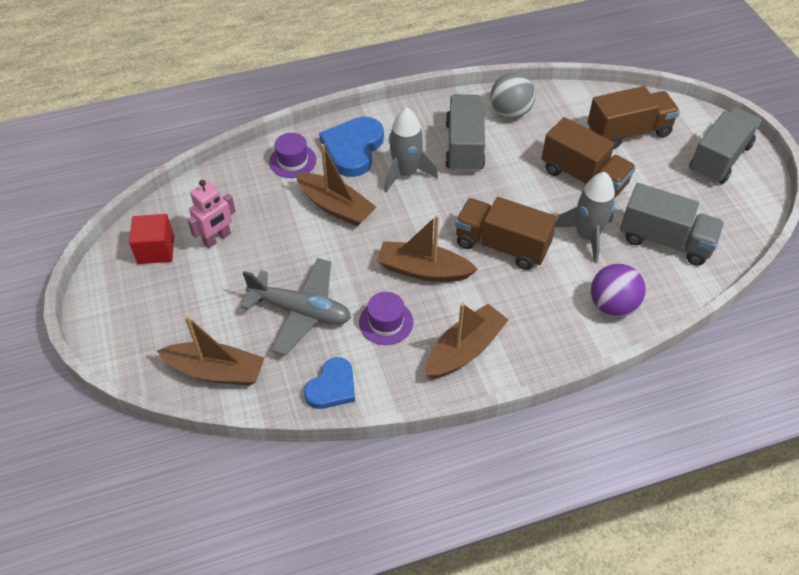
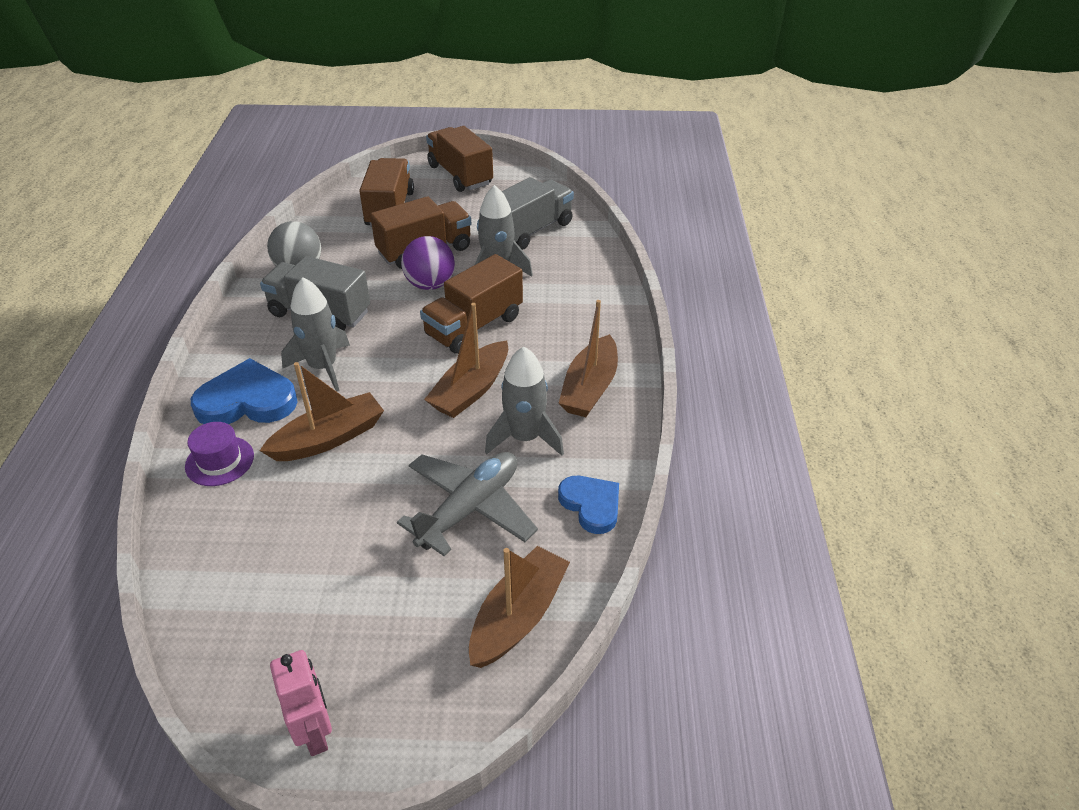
camera: 70 degrees left, 10 degrees down
(156, 250) = (266, 651): red cube -> none
(217, 238) = (296, 571): pink robot -> pink robot (315, 732)
(353, 149) = (247, 400): blue heart -> blue heart turned 135 degrees clockwise
(386, 322) = (525, 438): purple hat -> grey rocket
(464, 350) = (590, 388): brown boat -> brown boat turned 135 degrees counterclockwise
(612, 305) = (585, 281): purple ball -> purple ball (430, 284)
(719, 159) = (460, 175): grey truck -> brown truck

